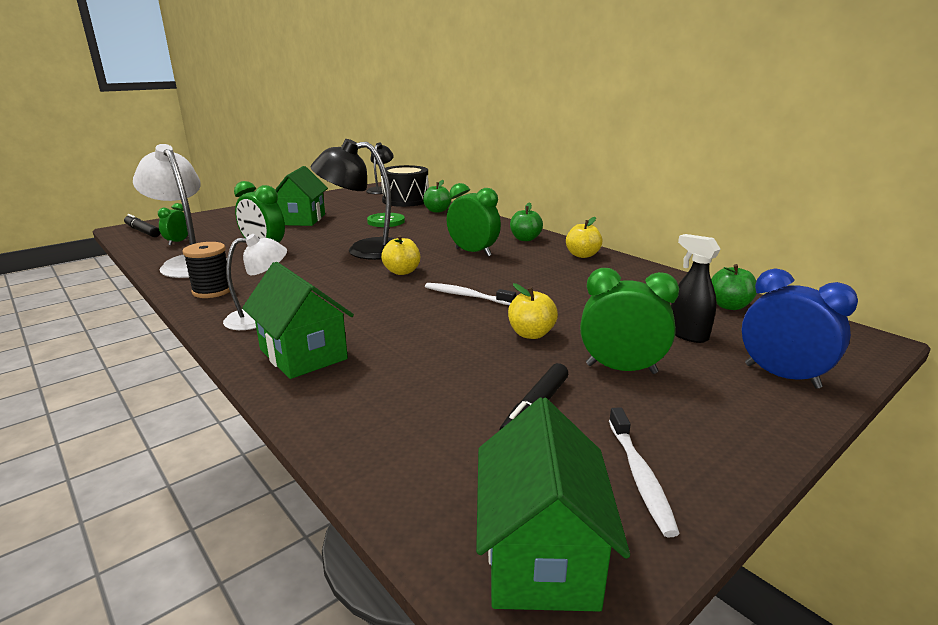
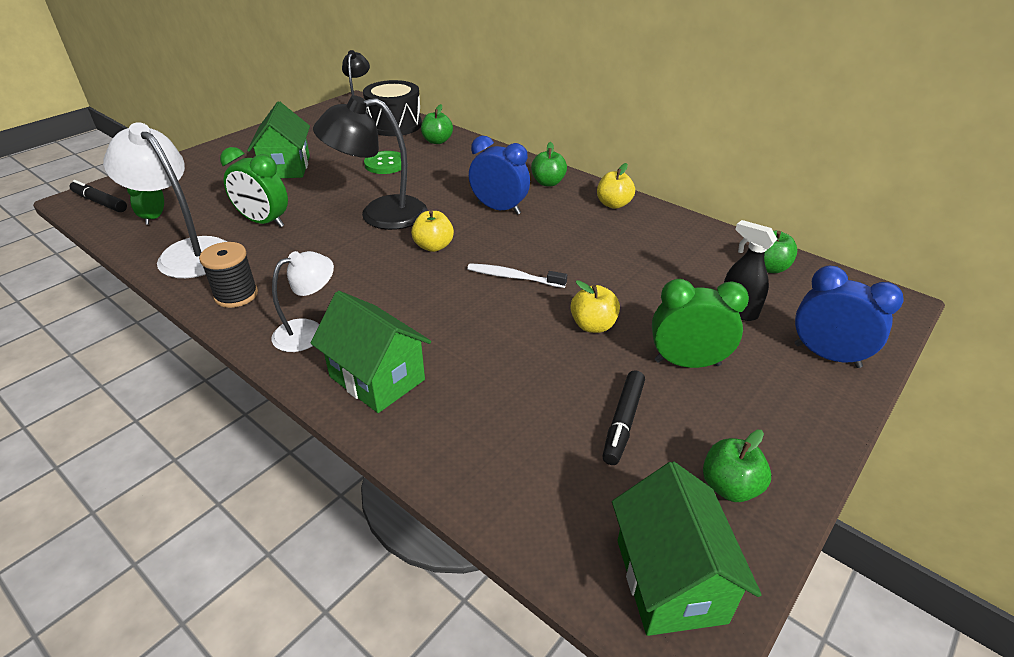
camera: 10 degrees left, 15 degrees up
(473, 252) = (499, 209): green clock -> blue clock
(640, 476) = (729, 486): white toothbrush -> green apple

